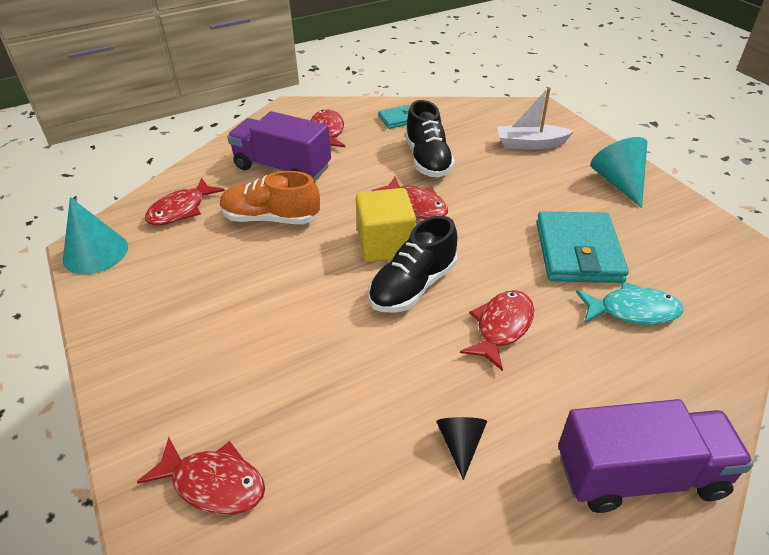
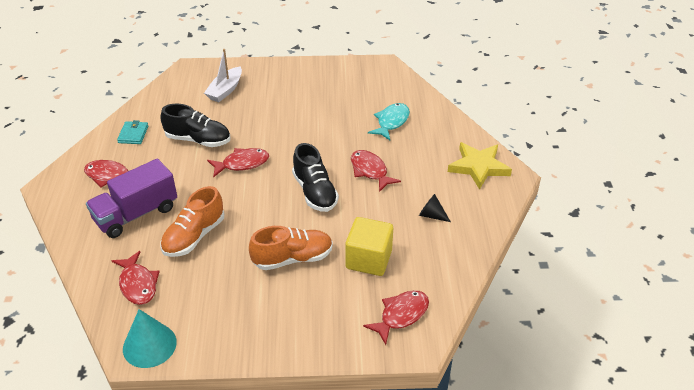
camera: 65 degrees left, 0 degrees up
(276, 313) = (292, 258): none -> orange shoe
(385, 244) = (269, 190): yellow cube -> yellow cube (368, 259)
(578, 252) = (337, 119): turquoise wallet -> none
(619, 183) = (294, 76): turquoise cone -> none
(639, 475) = (478, 167): purple truck -> yellow star

